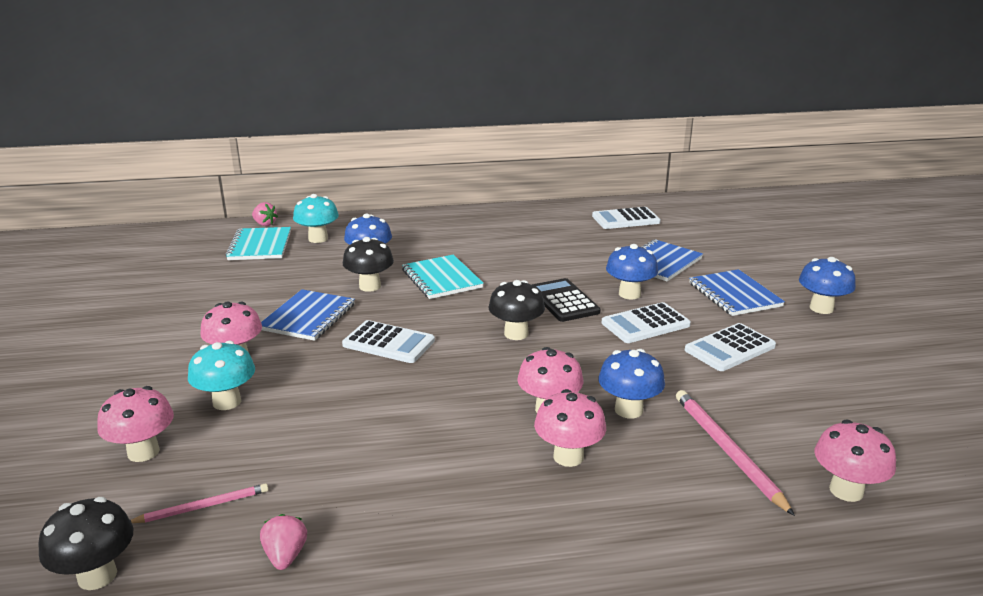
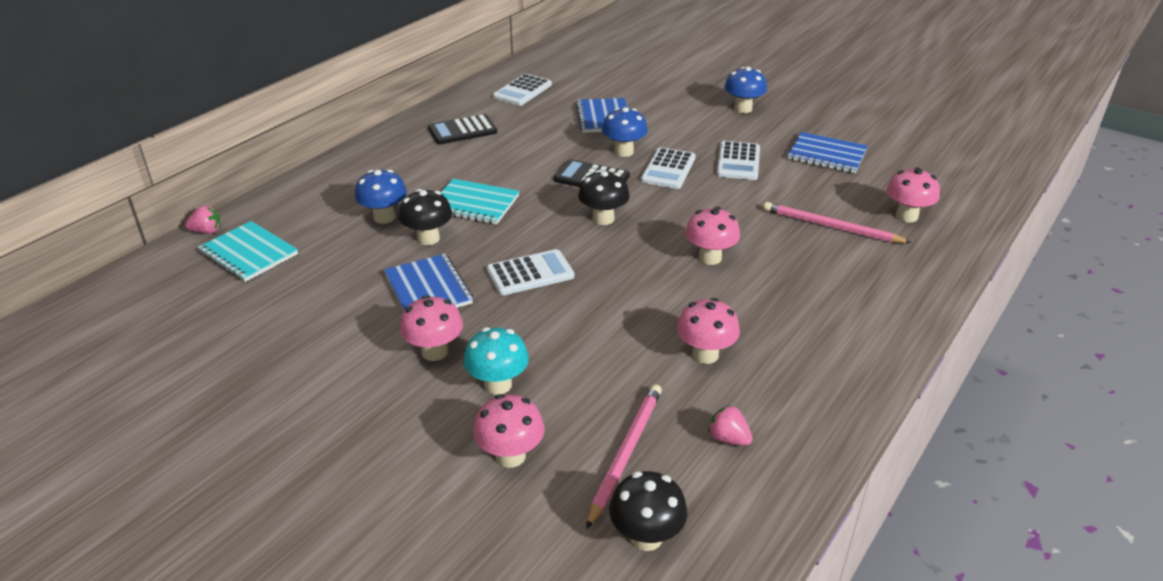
camera: 45 degrees left, 10 degrees up
(203, 506) = (625, 453): pink pencil -> pink pencil, size x1.63
(318, 239) = (294, 220): turquoise mushroom -> none
(526, 228) = (462, 130): none -> black calculator
(568, 456) = (767, 279): pink mushroom -> pink mushroom (705, 354)
(628, 410) = (750, 232): blue mushroom -> none
(734, 295) = (684, 122): blue notebook -> blue notebook (827, 155)

